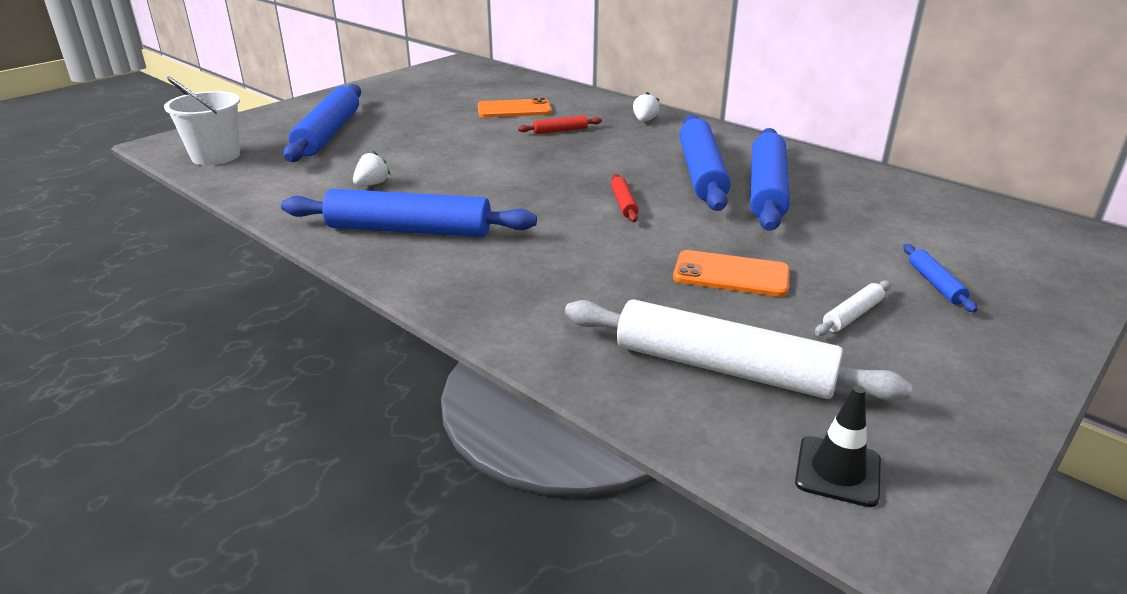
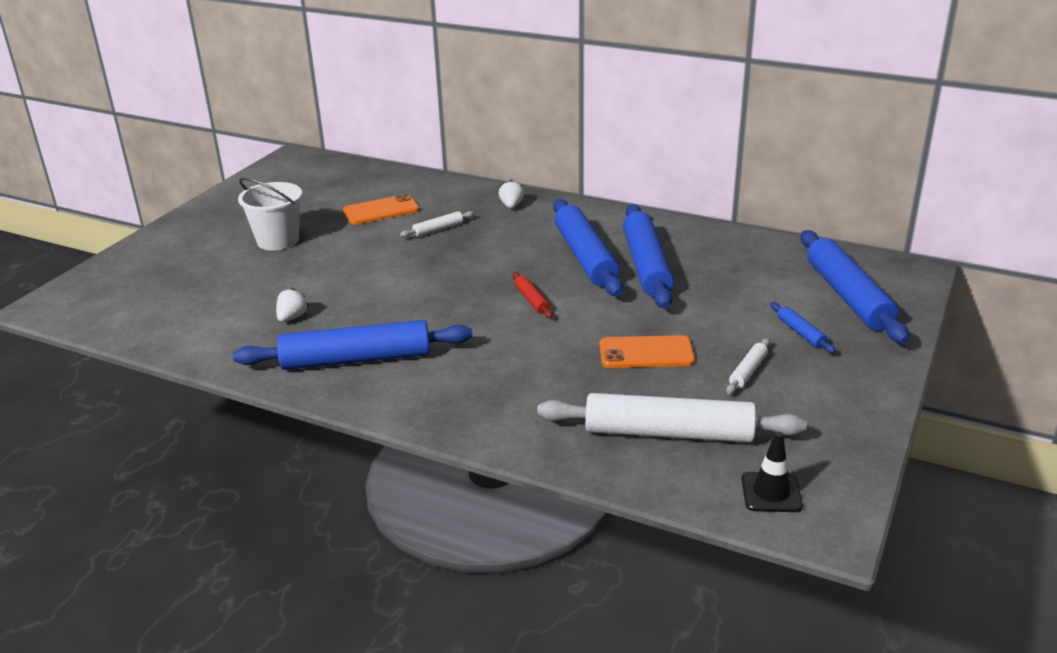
camera: 15 degrees left, 0 degrees up
(215, 156) = (112, 312): white bucket -> white bucket (278, 240)
(328, 133) = (210, 267): blue rolling pin -> blue rolling pin (847, 296)
(560, 130) = (438, 229): red rolling pin -> white rolling pin

